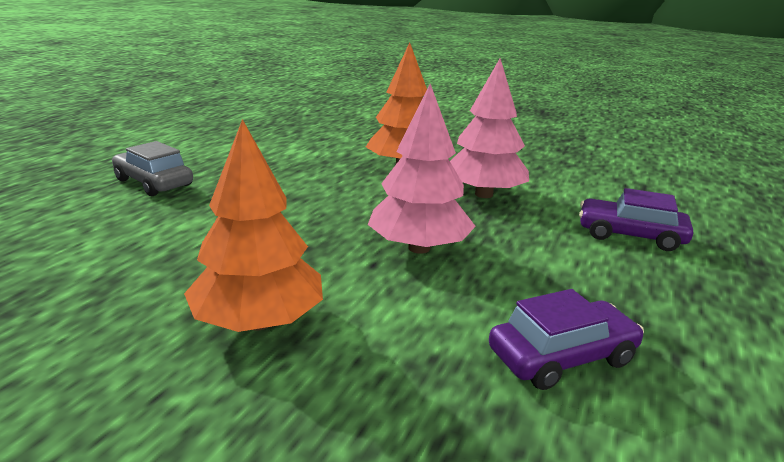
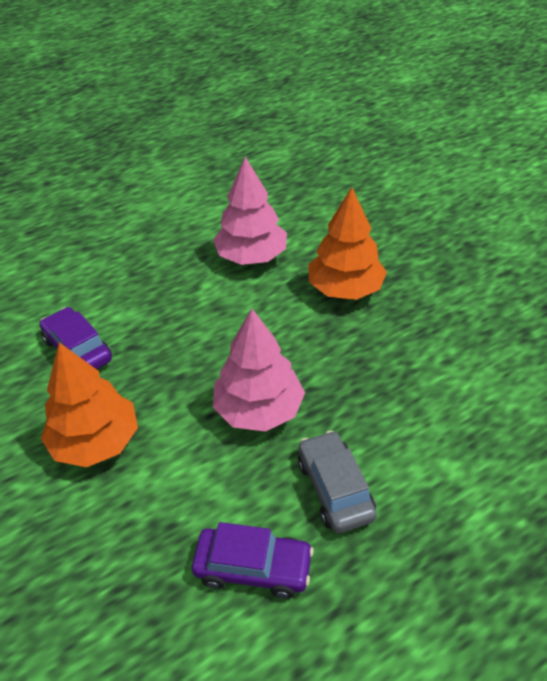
camera: 35 degrees right, 20 degrees up
(153, 183) = (130, 251): grey car -> grey car (335, 489)
(483, 194) = (381, 358): pink tree -> pink tree (251, 256)
(630, 235) = (462, 469): purple car -> purple car (78, 350)

